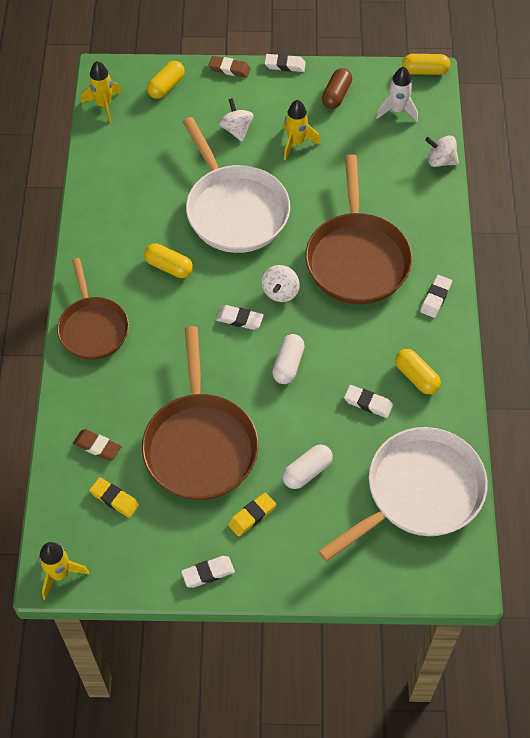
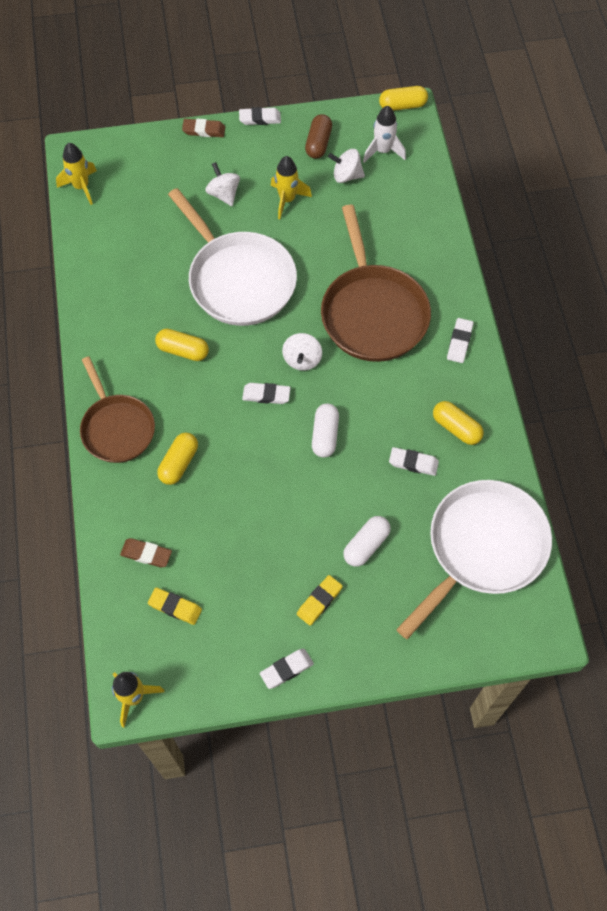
camera: 10 degrees left, 5 degrees up
(166, 86) = (142, 158): yellow capsule -> yellow capsule (179, 463)
(200, 445) = (252, 535): brown pan -> none
(440, 161) = (436, 197): white spinning top -> white spinning top (346, 175)

